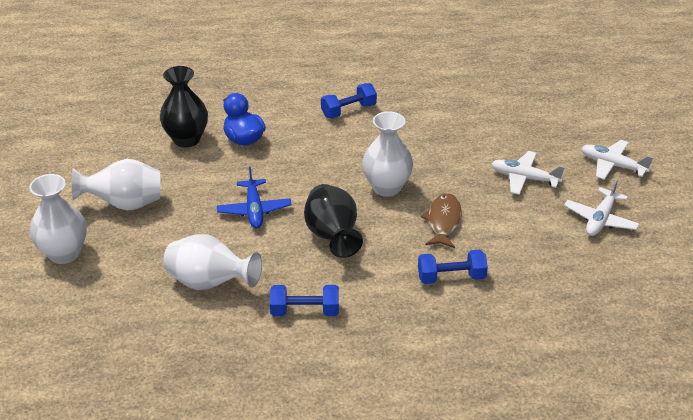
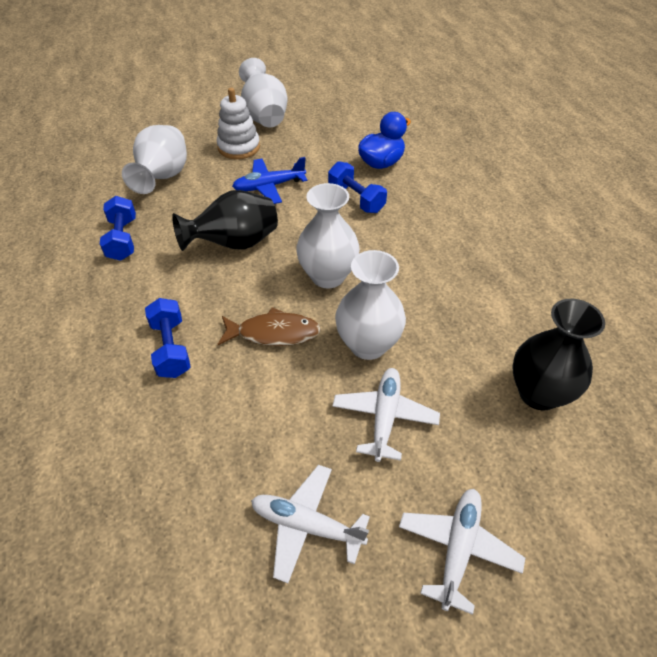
camera: 80 degrees right, 10 degrees up
(64, 253) = (199, 102): white vase -> white vase (368, 345)
(177, 226) = (239, 147): none -> white stacking toy
(186, 139) = (368, 130): black vase -> black vase (538, 393)
(348, 111) = (467, 228): blue dumbbell -> blue dumbbell (356, 199)

